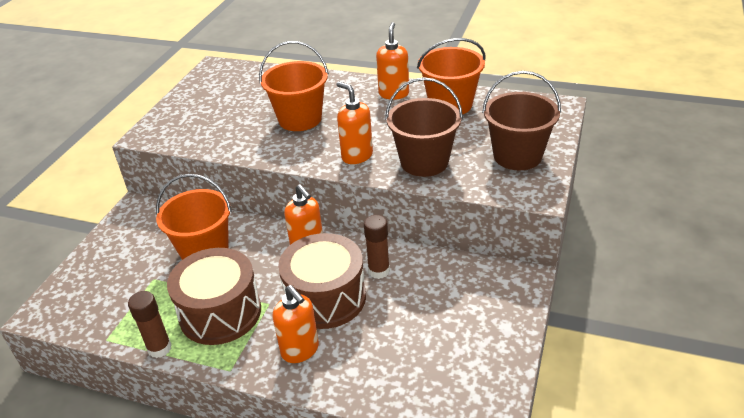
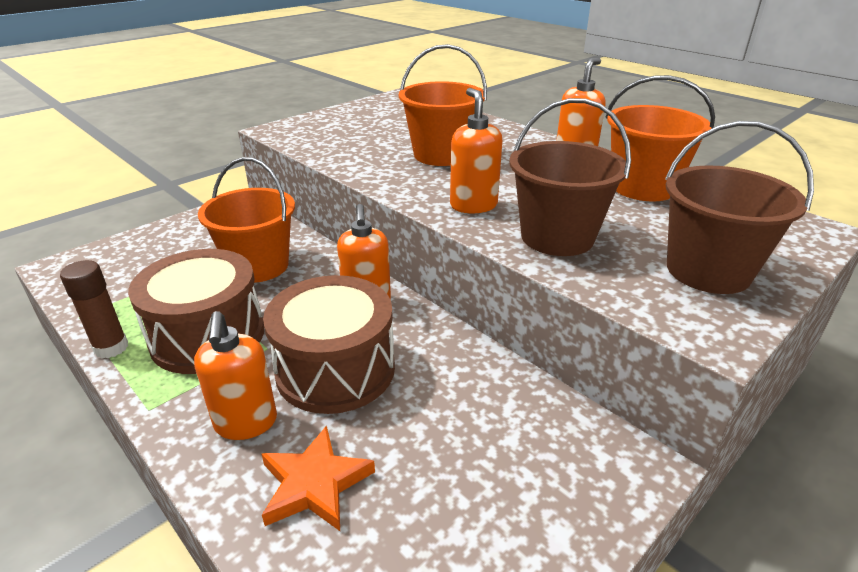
camera: 25 degrees right, 5 degrees down
(369, 361) = (314, 484): none -> orange star
(379, 271) = (428, 364): brown glue stick -> none

